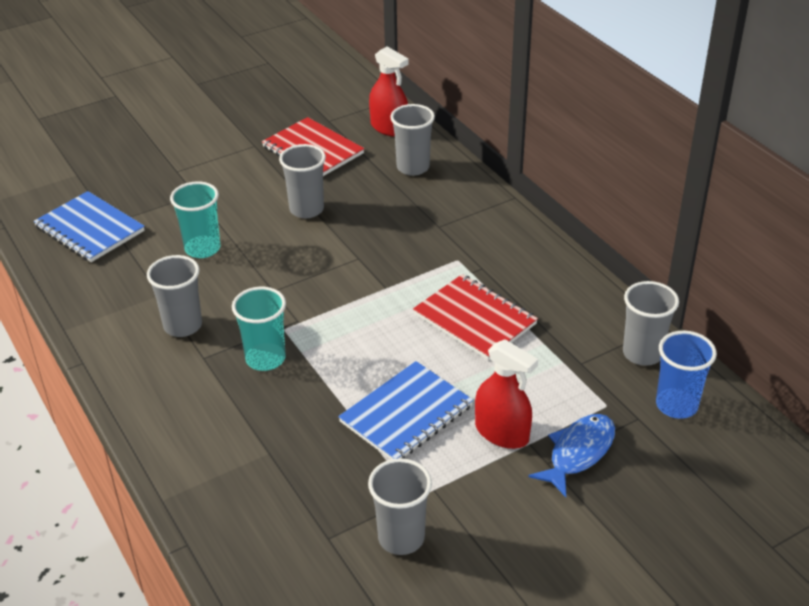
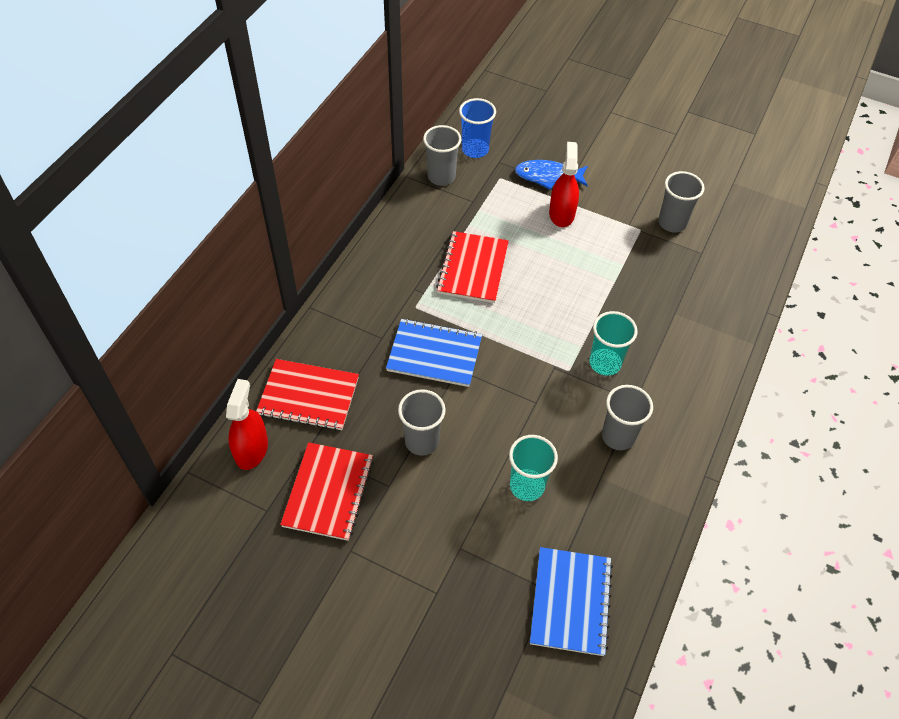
camera: 125 degrees left, 15 degrees up
(406, 414) = (586, 263): blue notebook -> blue notebook (434, 354)
(413, 167) = (308, 396): grey cup -> red notebook

